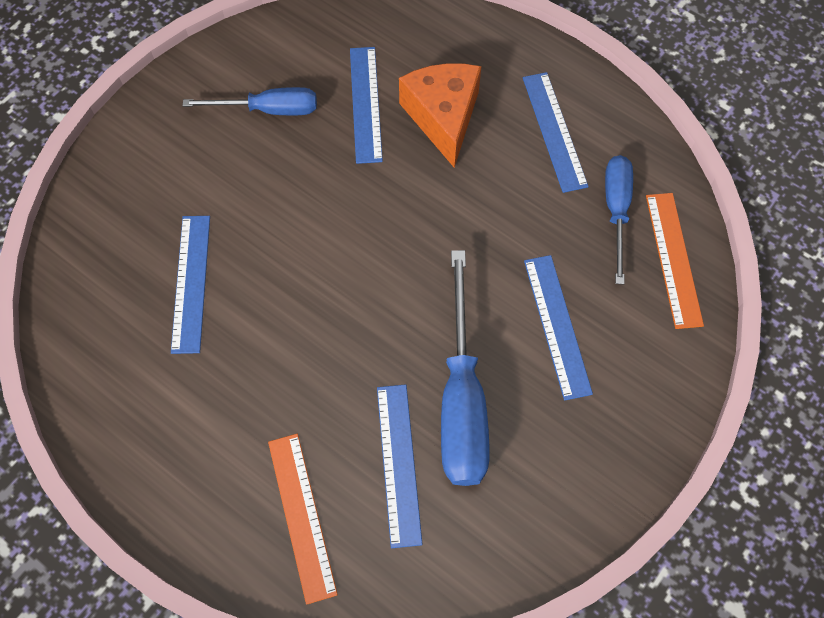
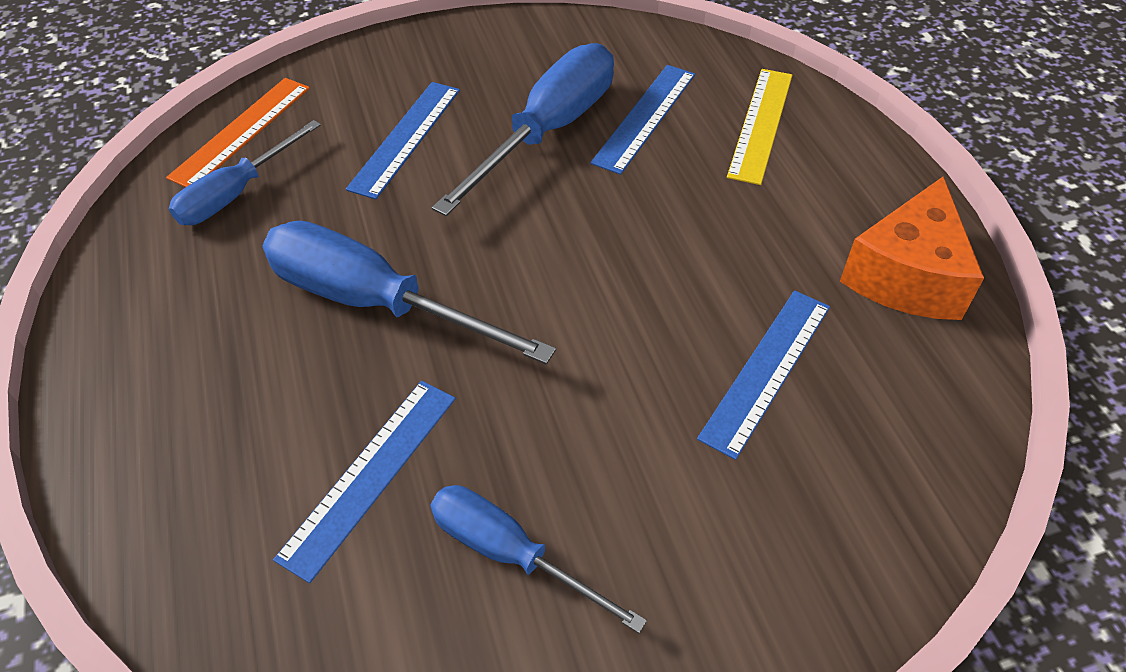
camera: 145 degrees left, 15 degrees down
(302, 516) = (760, 124): orange ruler -> yellow ruler
(443, 117) = (293, 394): orange cheese -> orange cheese (907, 276)
(452, 191) = (375, 302): none -> blue screwdriver
(554, 131) = (192, 301): blue ruler -> none

